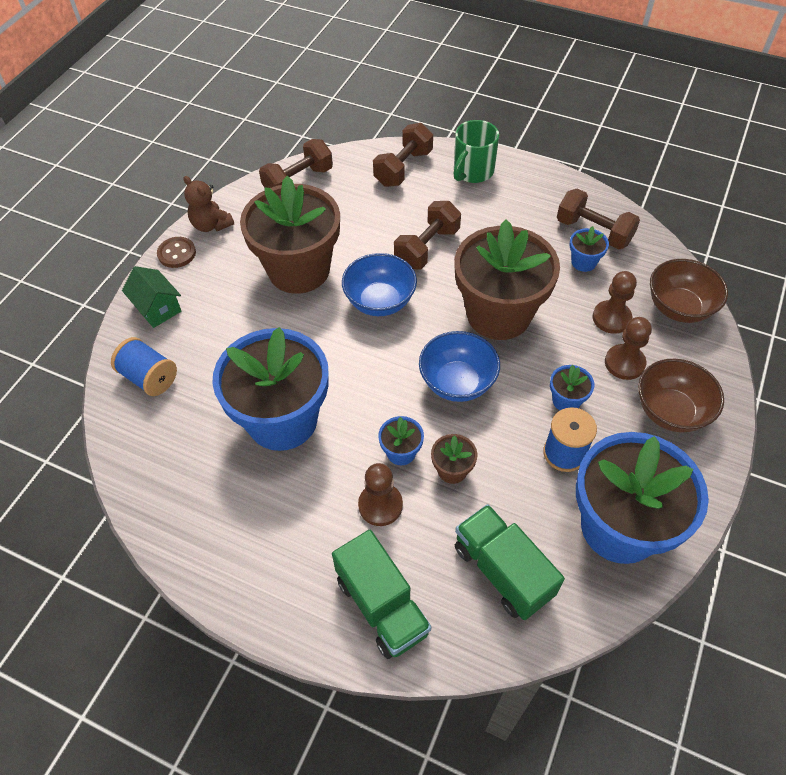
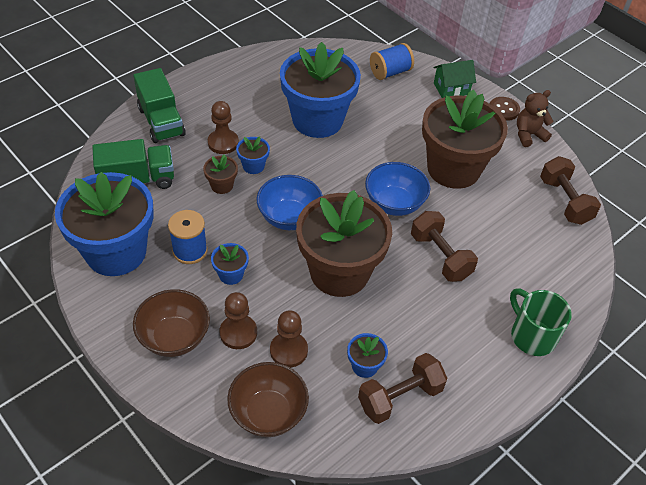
camera: 110 degrees right, 5 degrees down
(382, 606) = (161, 122): green truck -> green truck turned 105 degrees counterclockwise
(403, 168) = (557, 281): brown dumbbell -> none

